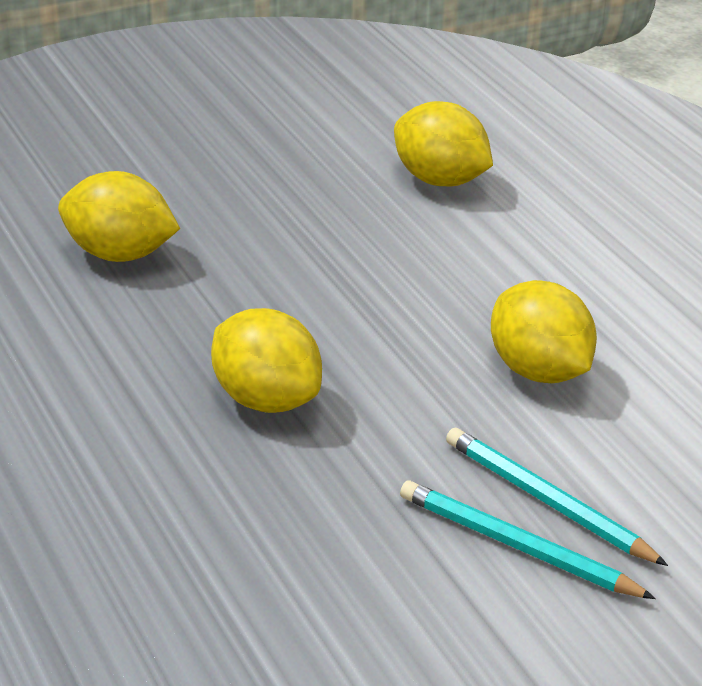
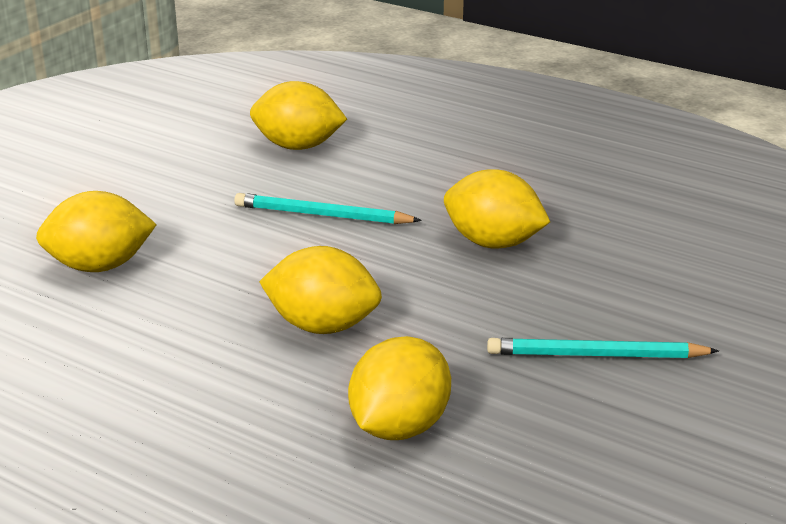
camera: 30 degrees left, 5 degrees down
(235, 539) = (399, 427): none -> yellow lemon
(548, 501) = (585, 320): turquoise pencil -> turquoise pencil (323, 215)

